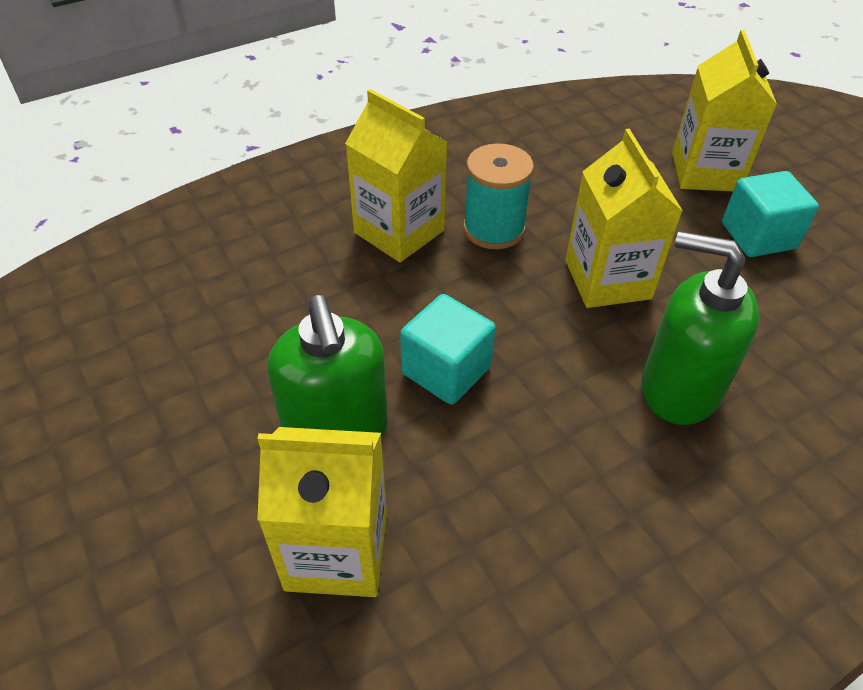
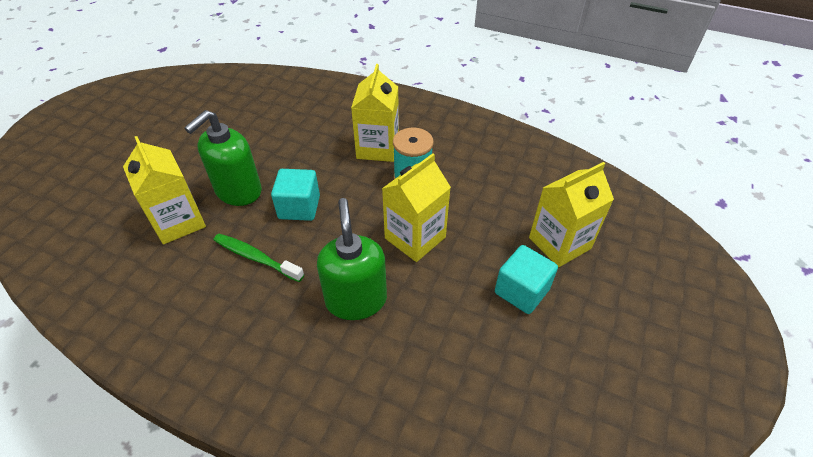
camera: 55 degrees right, 0 degrees up
(514, 470) = (256, 257): none -> green toothbrush

